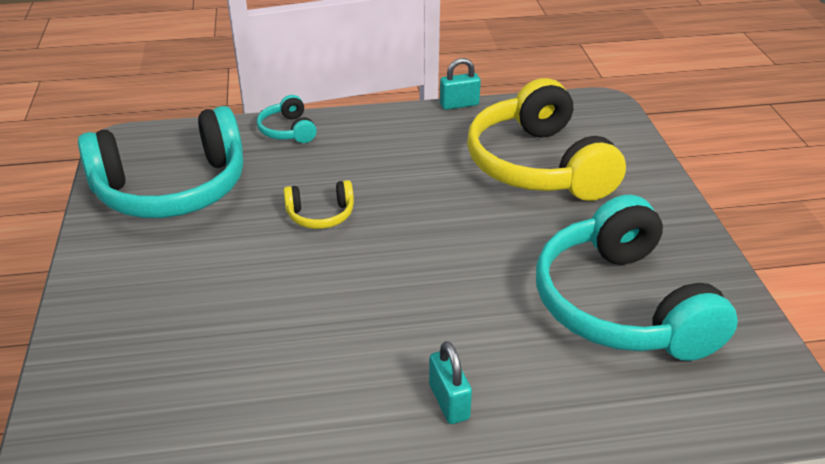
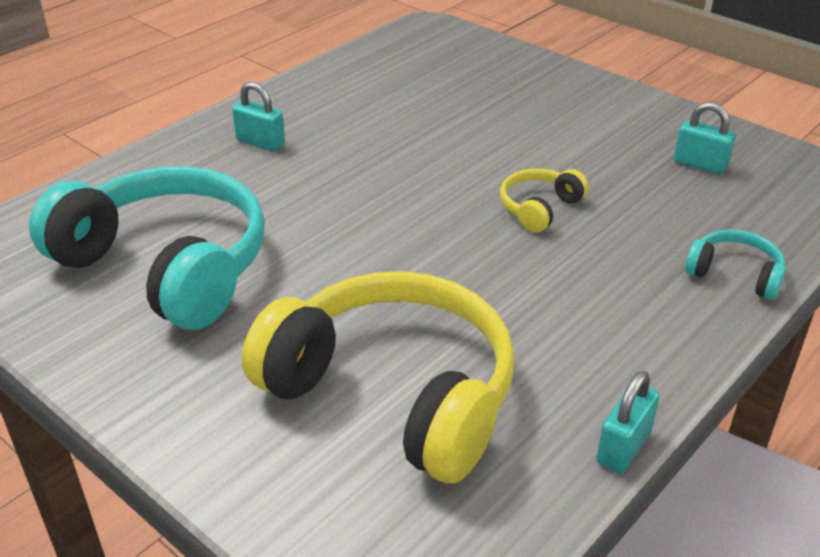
camera: 140 degrees right, 0 degrees up
(172, 188) = (700, 165): turquoise headphones -> turquoise padlock

